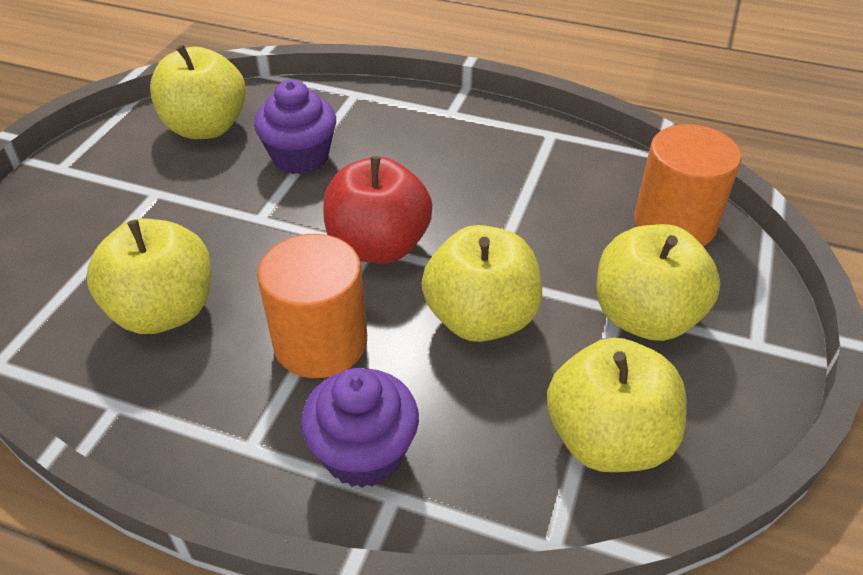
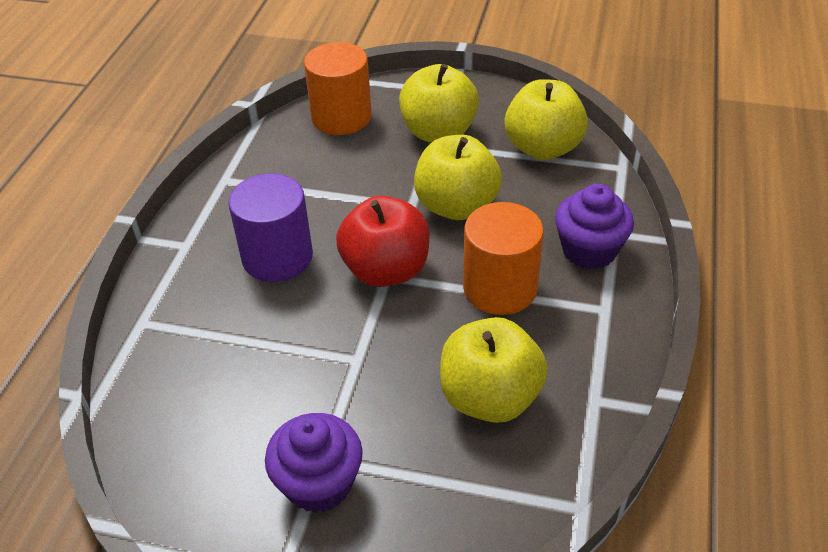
camera: 95 degrees left, 0 degrees up
(206, 127) = (201, 444): yellow apple -> none
(300, 157) = (259, 346): purple cupcake -> purple cupcake (319, 483)
(419, 168) = (277, 257): none -> purple cylinder

